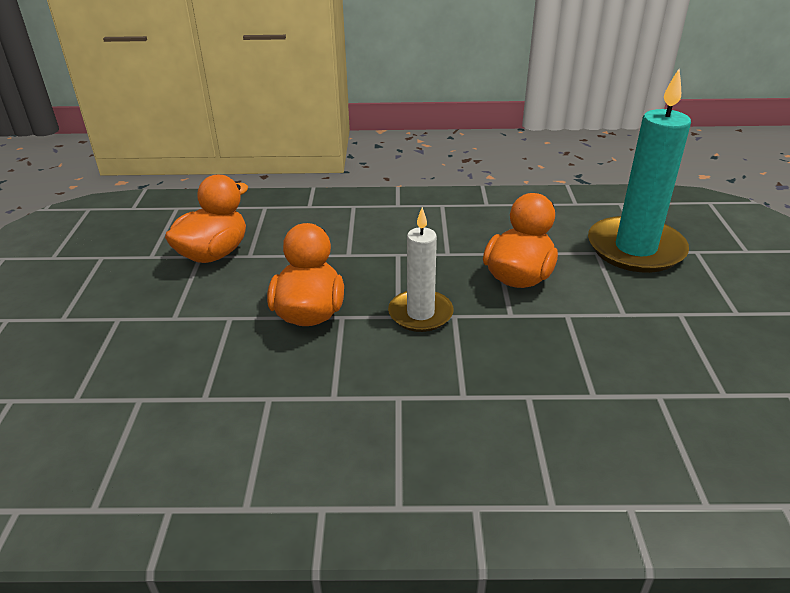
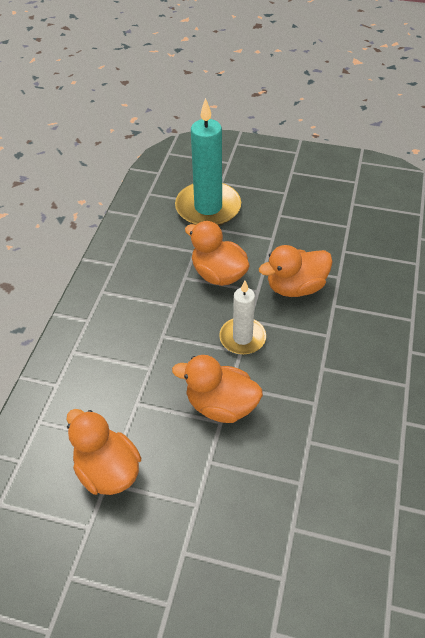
camera: 75 degrees left, 15 degrees up
(540, 349) = (295, 287): none -> orange duck

